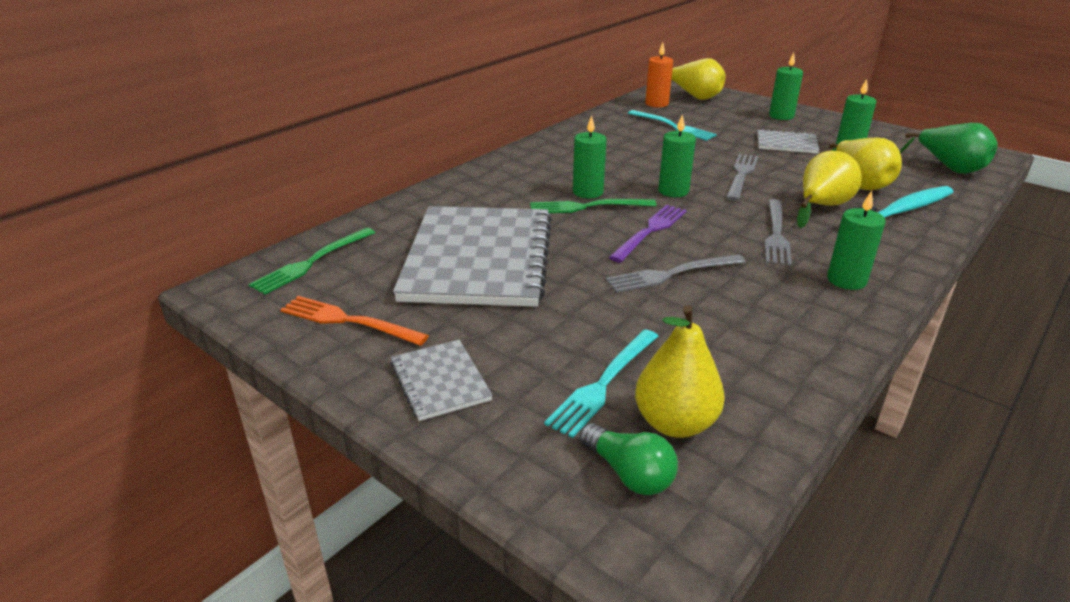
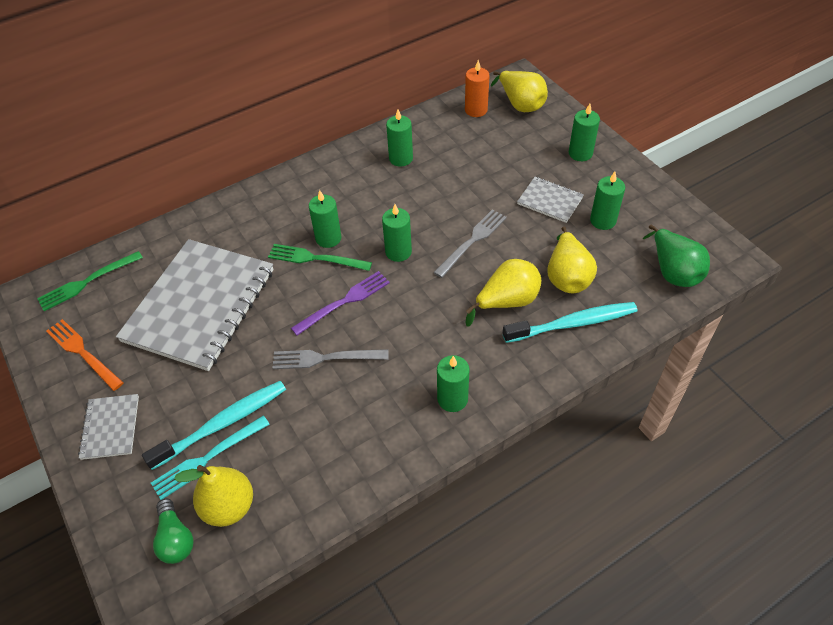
camera: 20 degrees right, 20 degrees up
(595, 349) = (222, 424): none -> turquoise toothbrush
(613, 136) = (401, 158): none -> green candle
(674, 126) = (465, 152): turquoise fork -> none
(776, 235) = (440, 330): grey fork -> none

